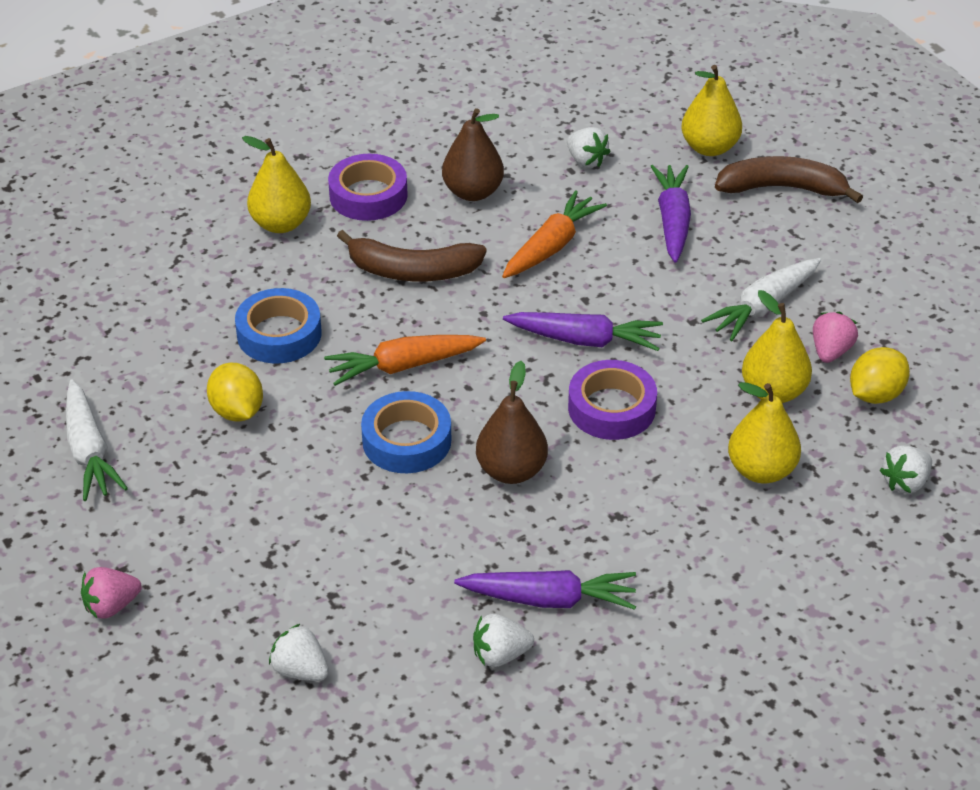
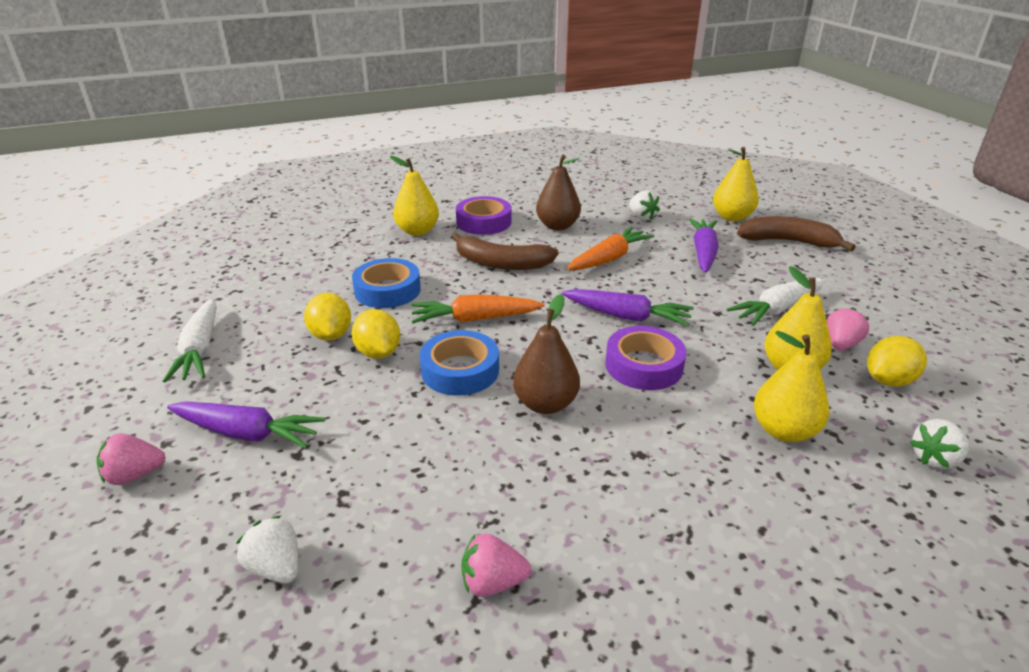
camera: 10 degrees right, 10 degrees down
(304, 429) = (378, 353): none -> yellow lemon
(500, 655) = (492, 582): white strawberry -> pink strawberry
(549, 599) = (558, 527): purple carrot -> purple carrot (247, 433)

